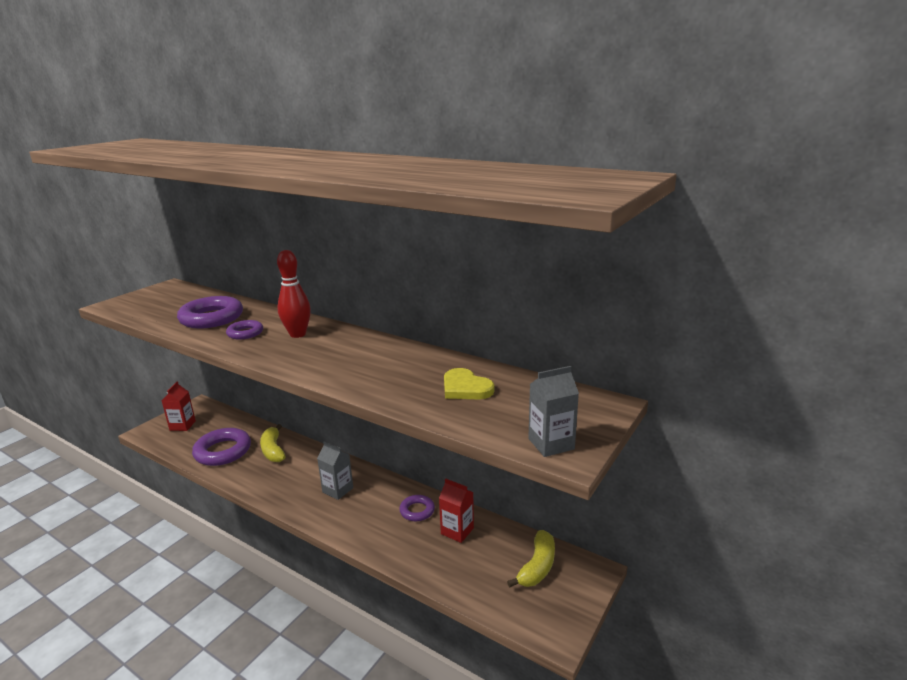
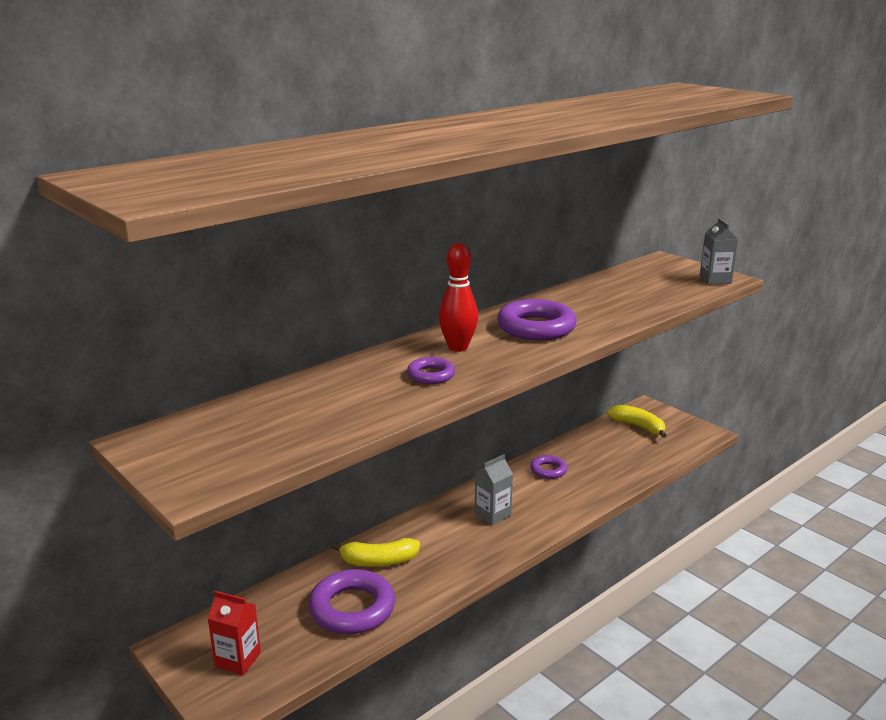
camera: 75 degrees left, 0 degrees up
(211, 318) = (354, 397): purple ring -> purple ring (536, 327)
(457, 531) = (584, 454): red carton -> none
(465, 388) = (624, 292): yellow heart -> none

